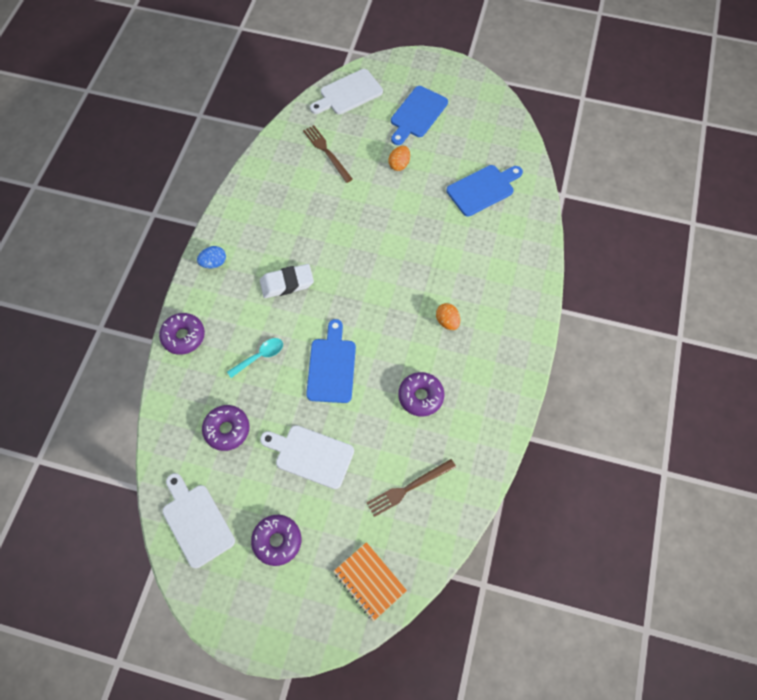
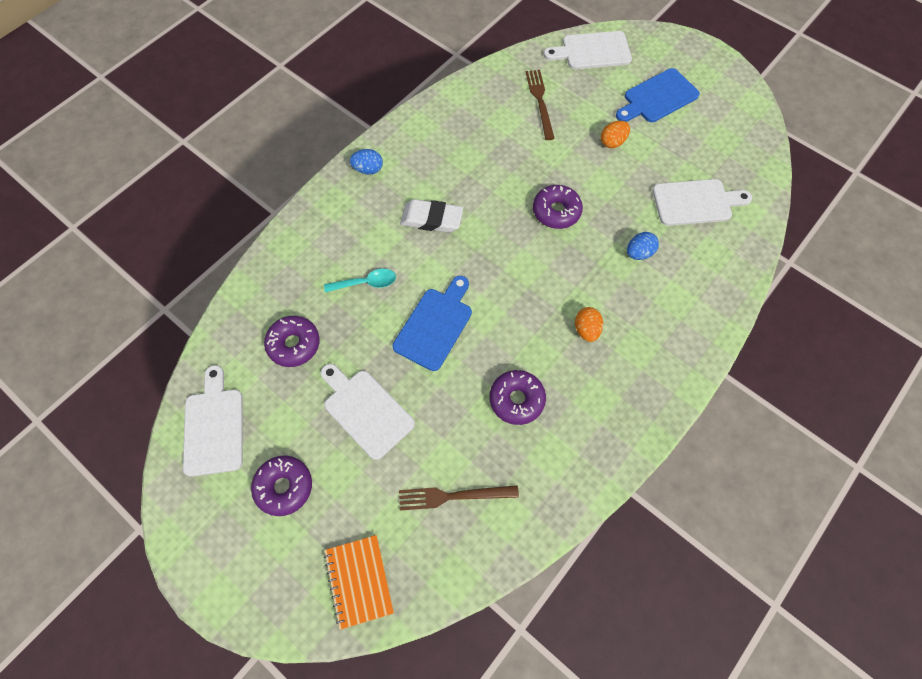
camera: 25 degrees right, 0 degrees up
(183, 336) = (300, 231): purple donut -> purple donut (556, 211)
(459, 246) = (639, 253): none -> blue egg
(483, 189) = (695, 202): blue cutting board -> white cutting board

